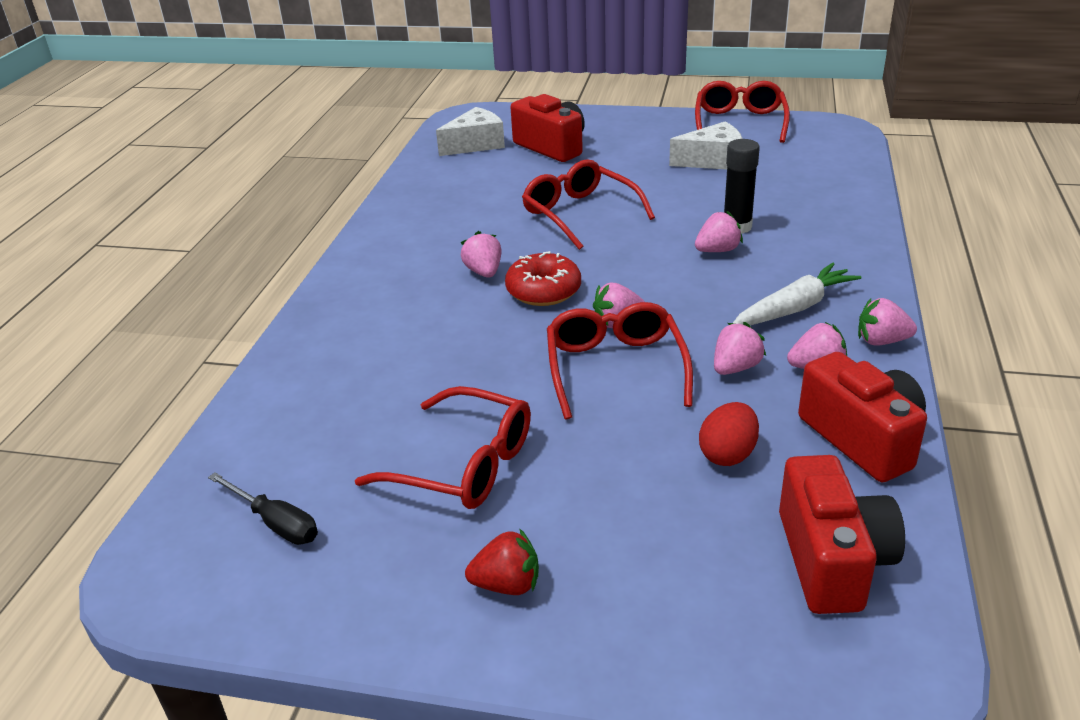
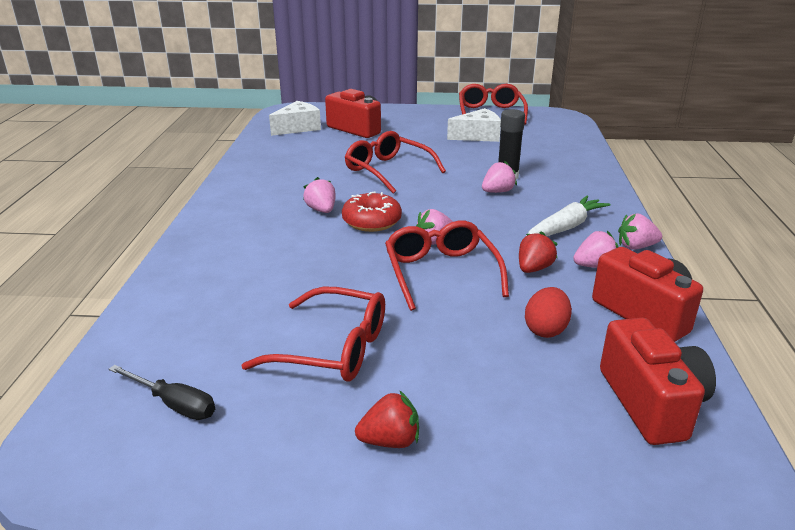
camera: 10 degrees left, 5 degrees down
(735, 368) = (533, 269): pink strawberry -> red strawberry

